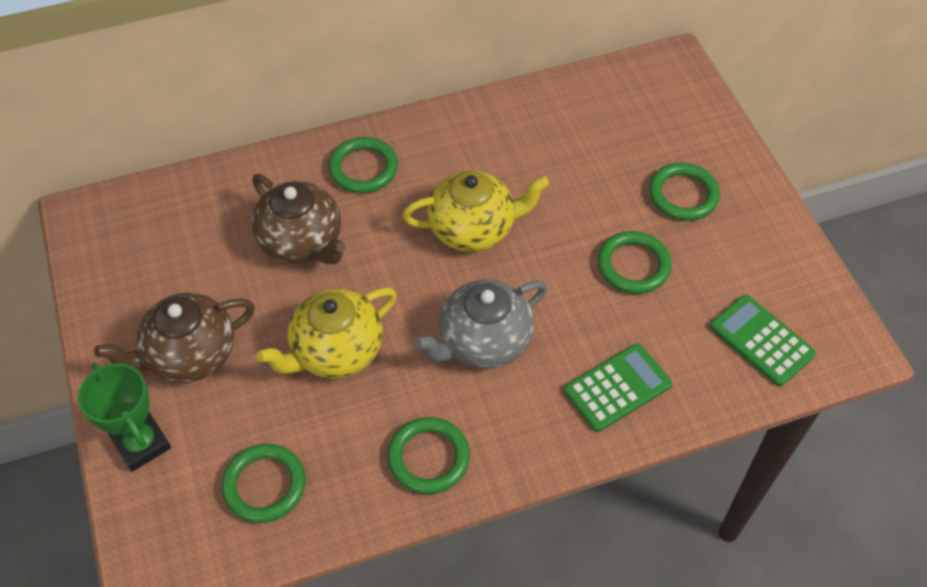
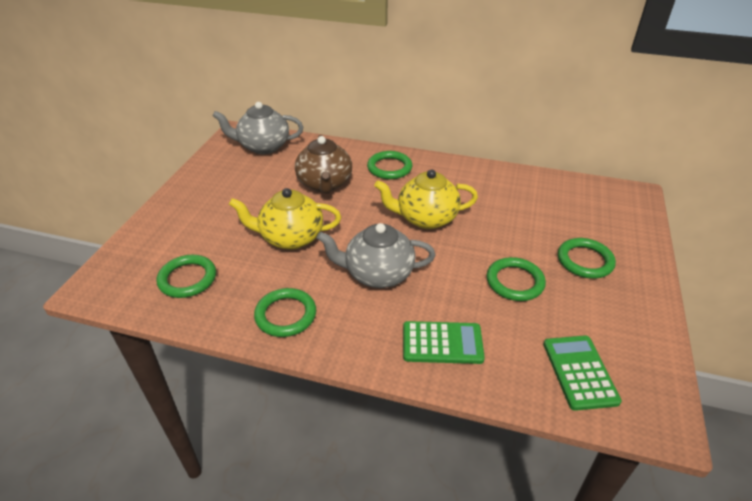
camera: 35 degrees right, 15 degrees down
(141, 444) = (155, 229): green trophy -> none
(151, 221) = (263, 146): none -> grey teapot
(189, 355) = (219, 205): brown teapot -> none
(473, 228) = (425, 218): yellow teapot -> yellow teapot turned 150 degrees clockwise

